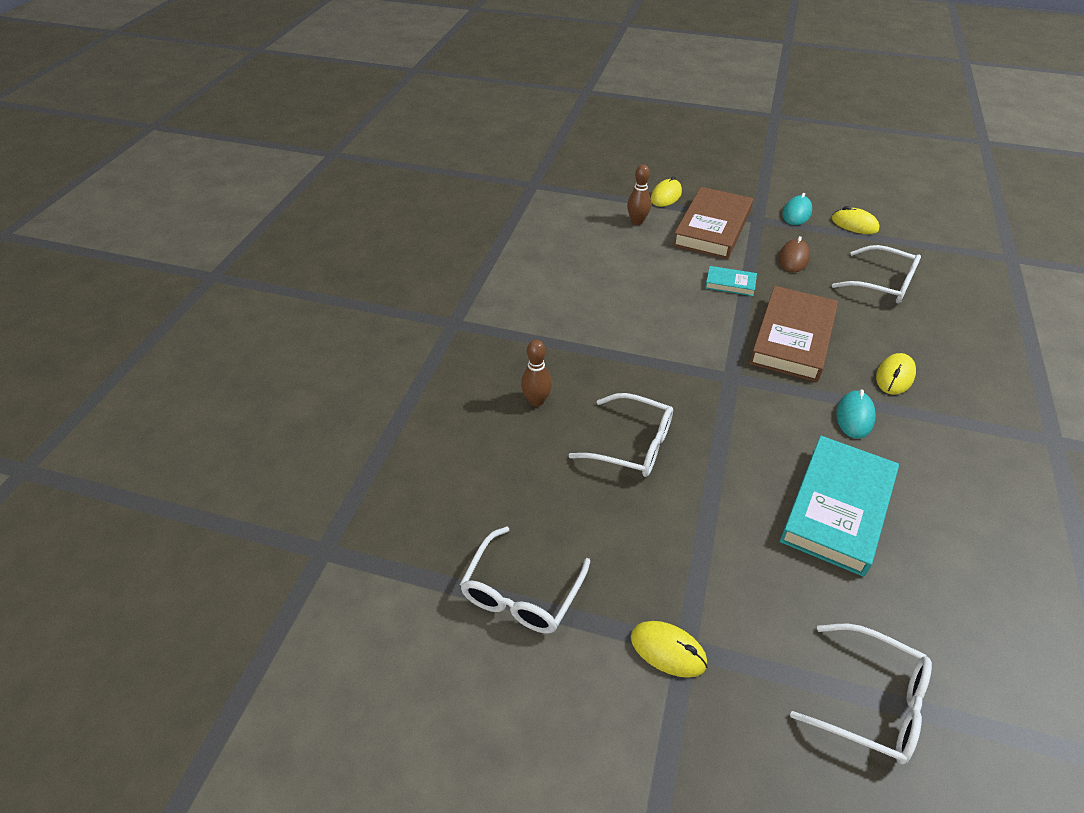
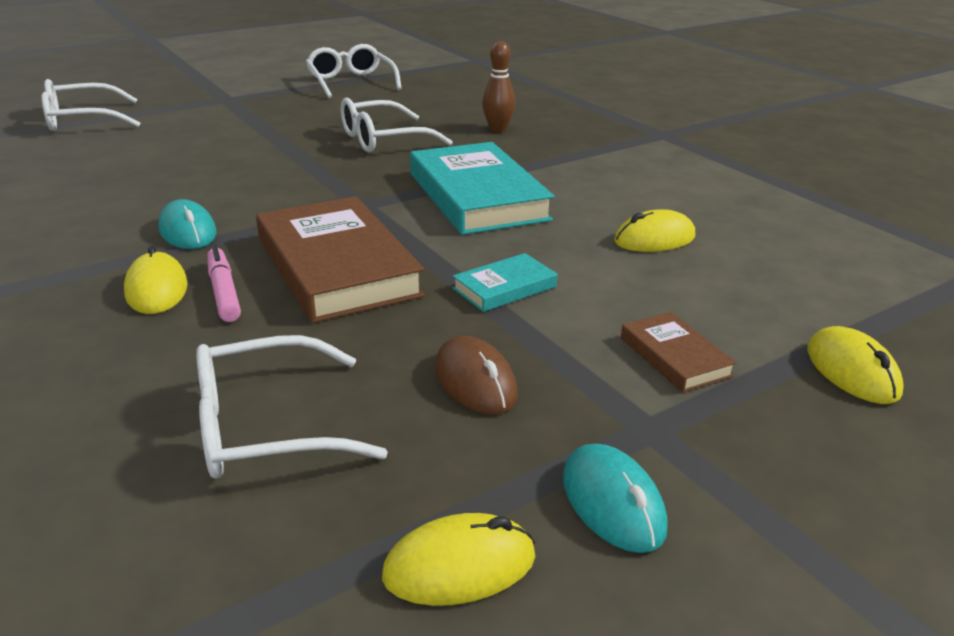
camera: 130 degrees right, 15 degrees down
(637, 221) = (774, 299): brown bowling pin -> none
(668, 650) = (236, 95): yellow mouse -> yellow mouse (654, 239)
(712, 228) = (674, 357): brown book -> brown book, size x0.47
(838, 508) = (161, 173): turquoise book -> turquoise book (477, 196)
(861, 355) = (224, 292): none -> pink marker

